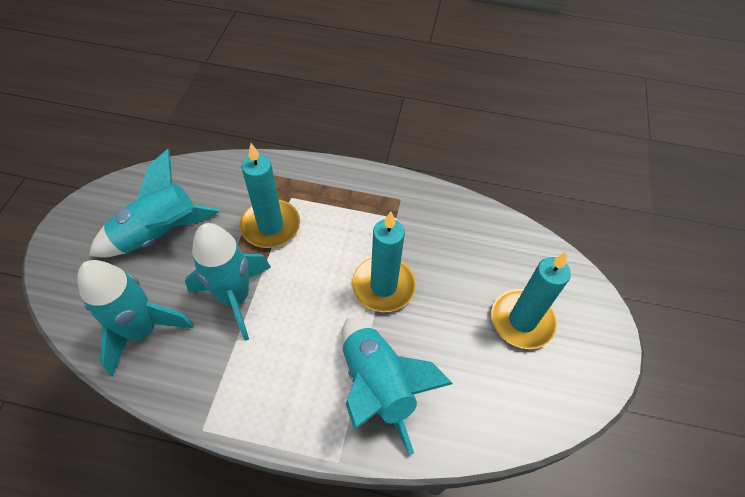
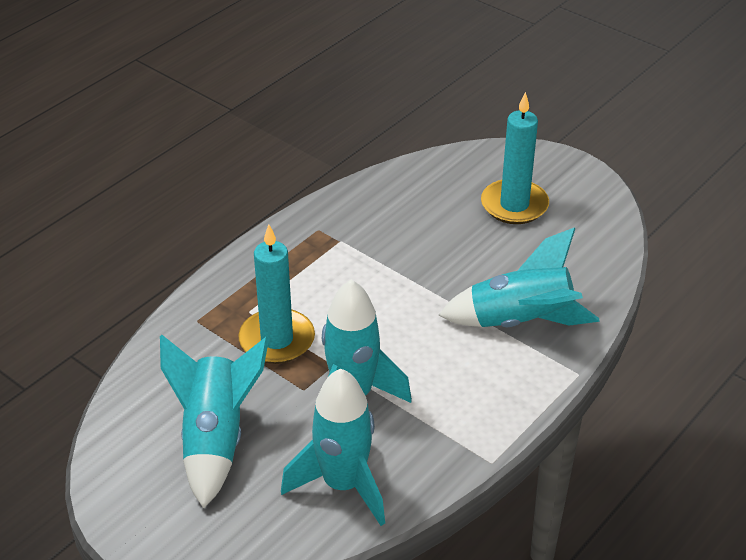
camera: 60 degrees left, 15 degrees down
(383, 286) = (416, 280): turquoise candle -> none

